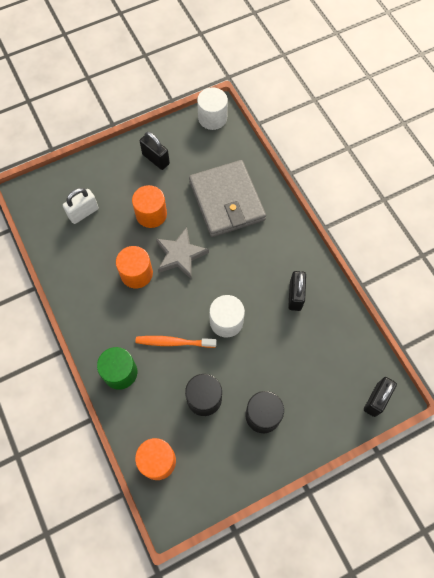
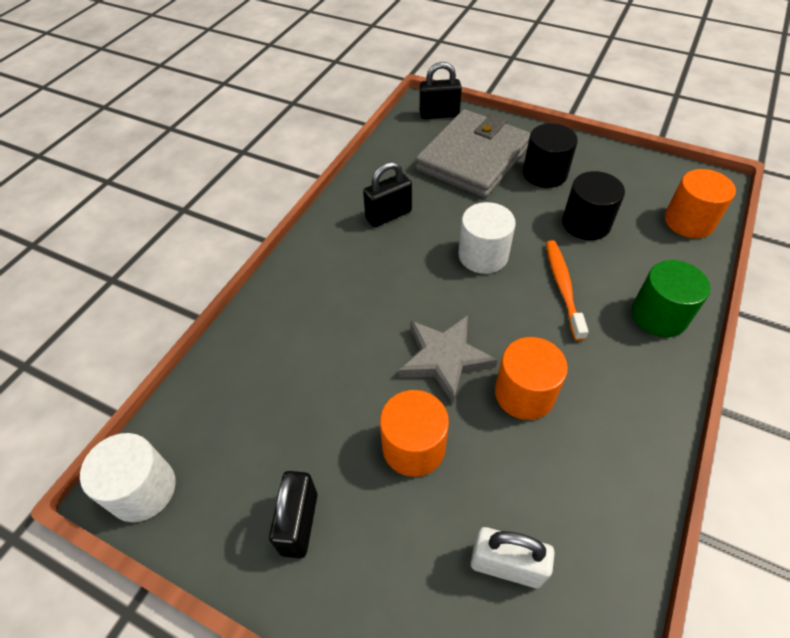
camera: 125 degrees left, 15 degrees down
(174, 342) = (563, 287): orange toothbrush -> orange toothbrush turned 150 degrees counterclockwise
(226, 201) = (307, 359): grey wallet -> grey wallet (473, 158)

